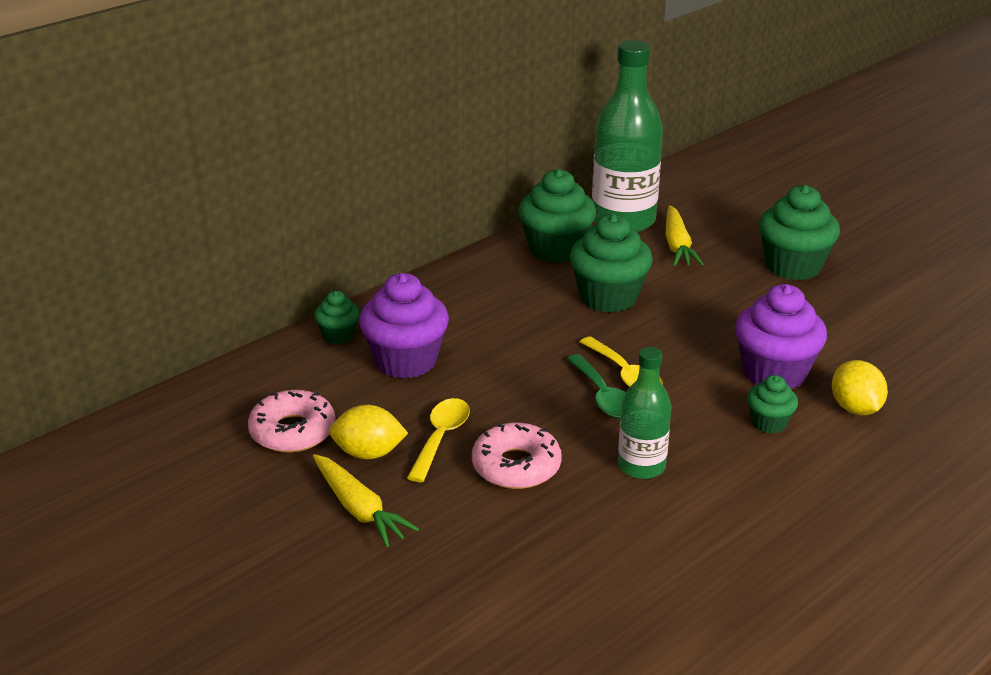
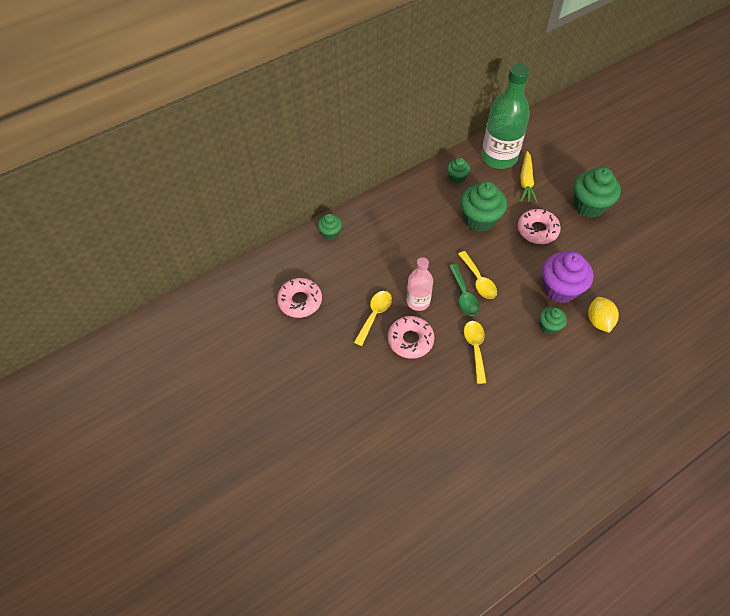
camera: 10 degrees right, 25 degrees up
(359, 509) = (327, 359): yellow carrot -> none
(368, 453) = (336, 321): yellow lemon -> none
(406, 361) = (363, 256): purple cupcake -> none
(520, 412) = (418, 301): none -> pink bottle
(556, 249) = (457, 177): green cupcake -> green cupcake, size x0.53
(641, 466) = (475, 348): green bottle -> yellow spoon
(713, 302) = (537, 230): none -> pink donut

